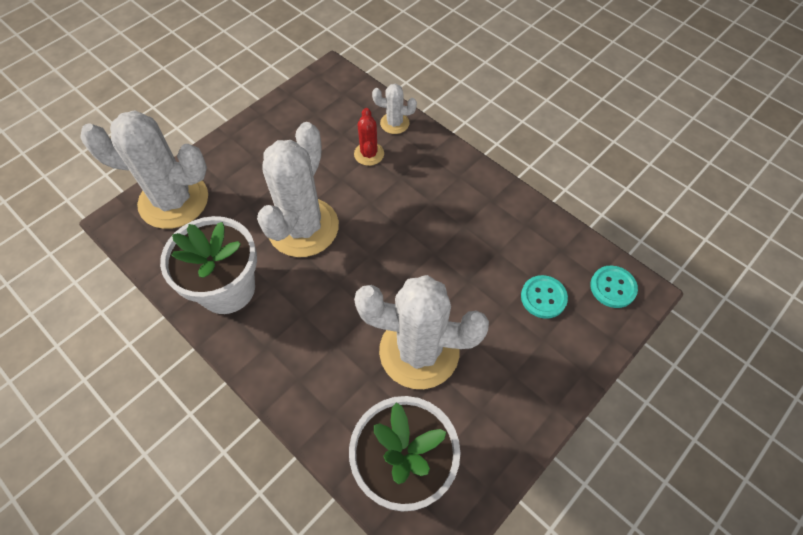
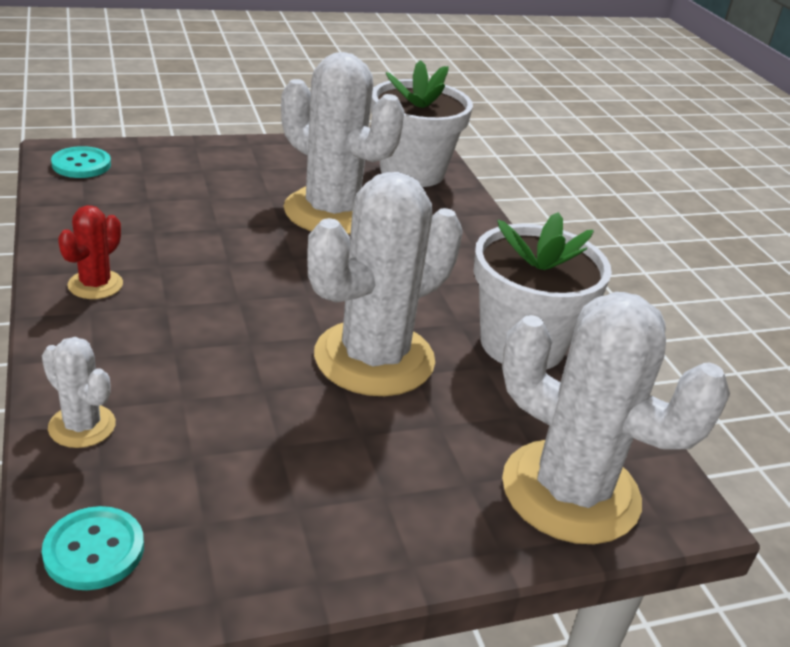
camera: 155 degrees left, 25 degrees down
(369, 154) = (182, 401): red cactus -> red cactus (95, 285)
(543, 297) = (159, 187): turquoise button -> turquoise button (94, 550)

